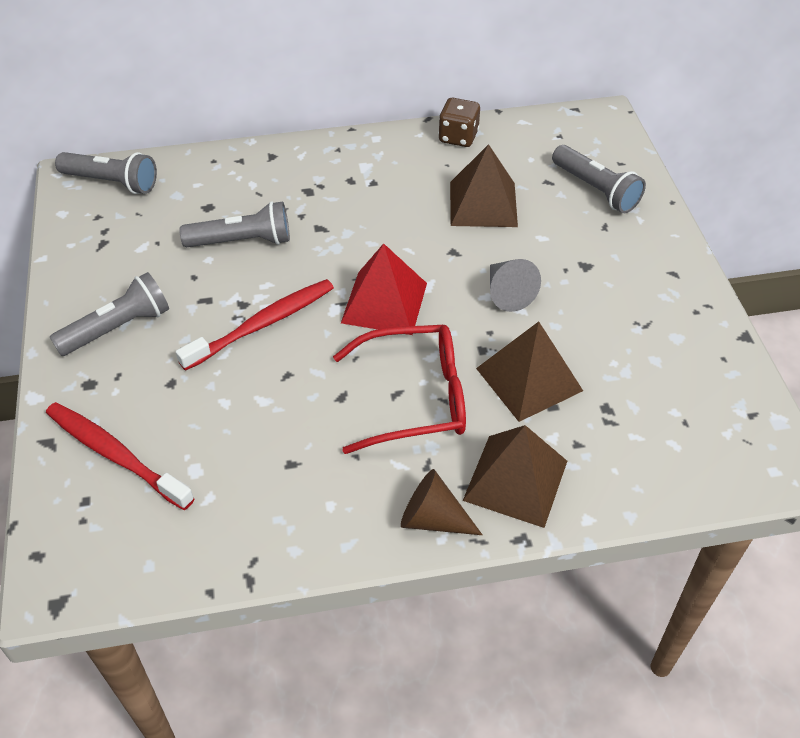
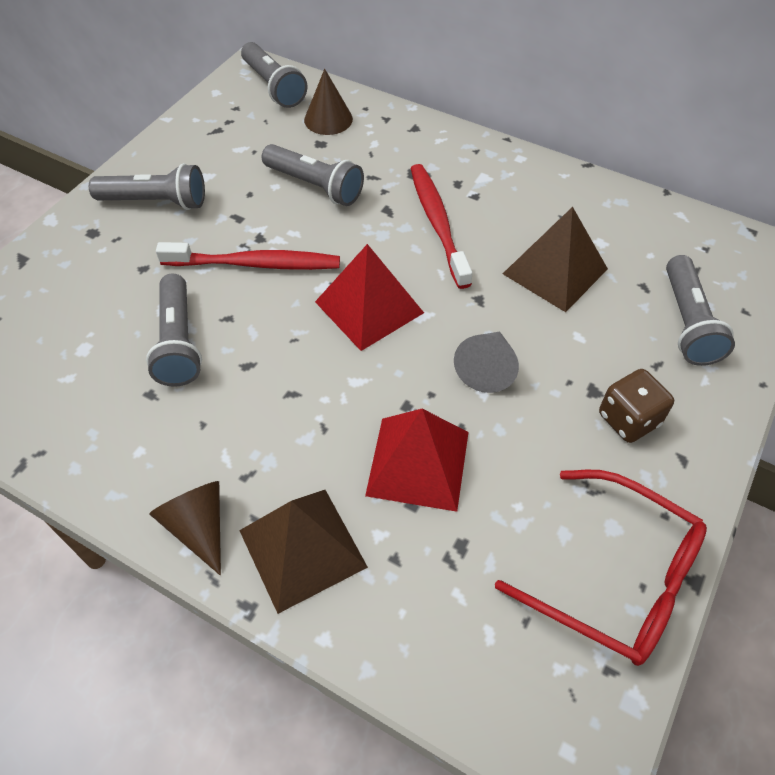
camera: 40 degrees right, 5 degrees up
(115, 454) = (49, 298): red toothbrush -> red toothbrush (438, 223)
(192, 185) = (328, 119): none -> brown cone
(269, 415) = (178, 342): none -> grey flashlight
(414, 398) = (302, 408): red glasses -> red glasses (615, 577)
(458, 137) = (598, 196): brown dice -> brown dice (628, 419)
(529, 379) = (418, 463): brown pyramid -> red pyramid

